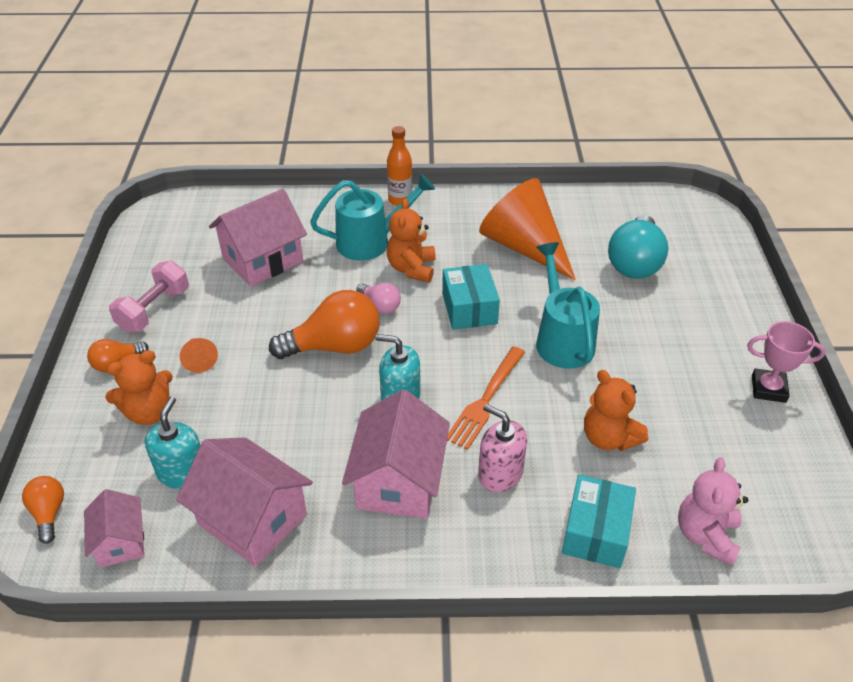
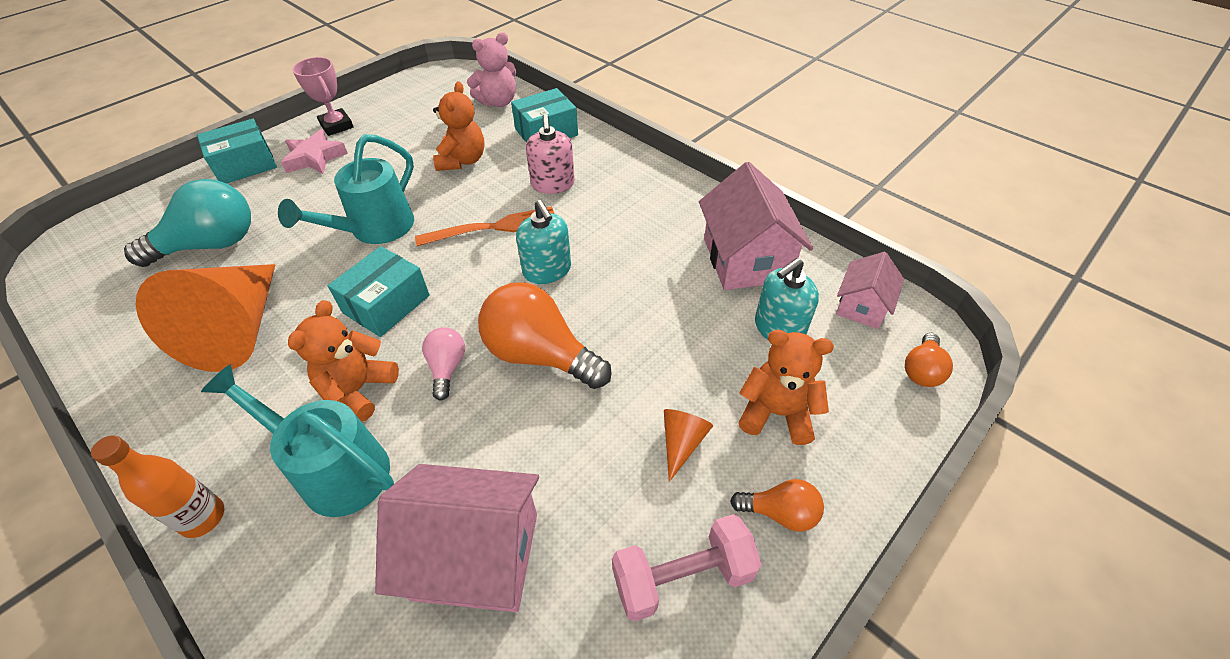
camera: 135 degrees left, 5 degrees up
(398, 481) = (620, 219): pink house -> none
(412, 268) = (358, 390): orange teddy bear -> orange teddy bear turned 150 degrees clockwise
(714, 352) = (315, 158): none -> pink star
(743, 311) = (245, 165): none -> turquoise box

